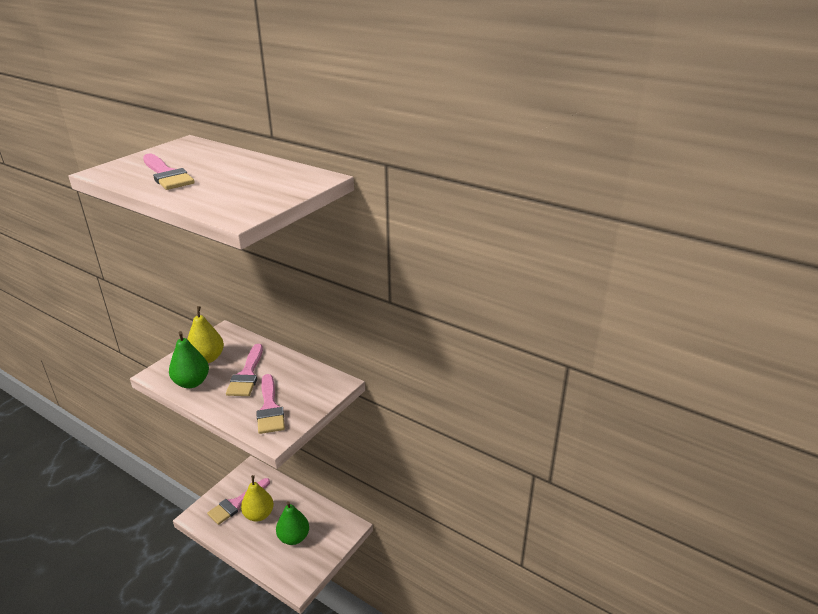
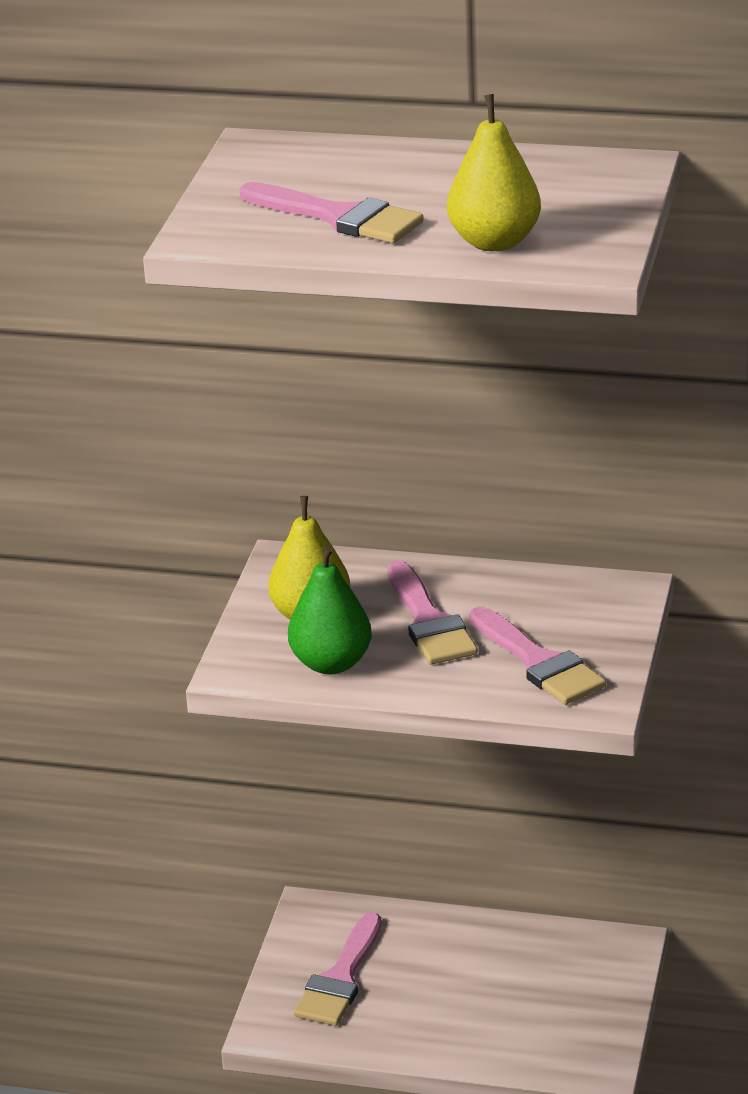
camera: 20 degrees left, 0 degrees up
(259, 514) = (410, 983): yellow pear -> yellow pear (494, 242)
(294, 537) = (522, 998): green pear -> none

